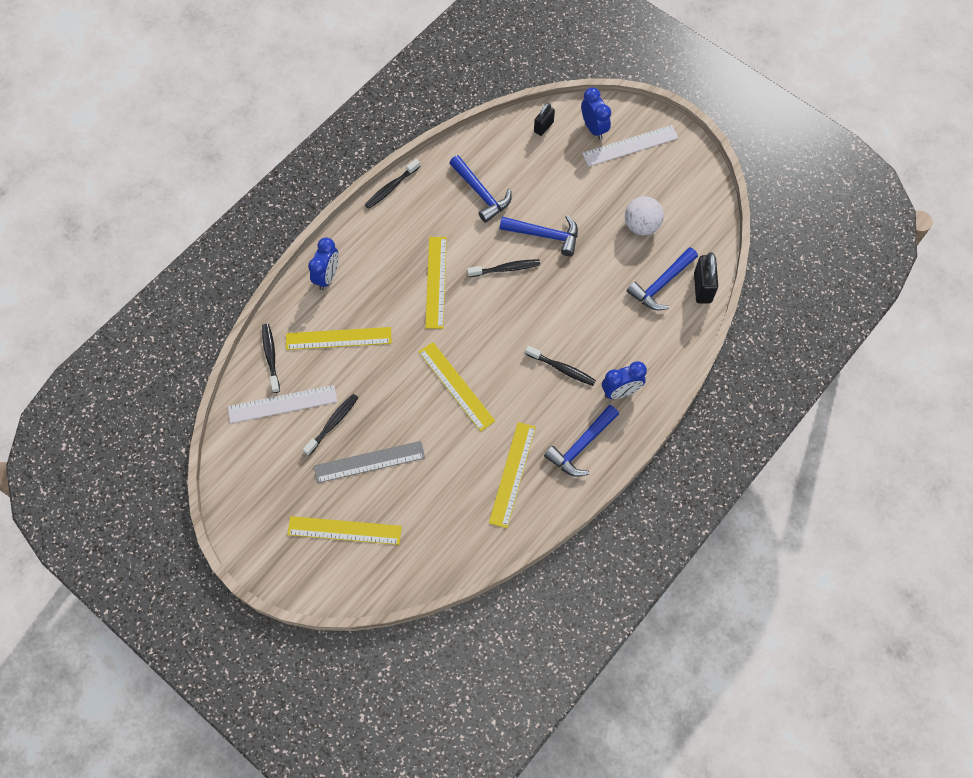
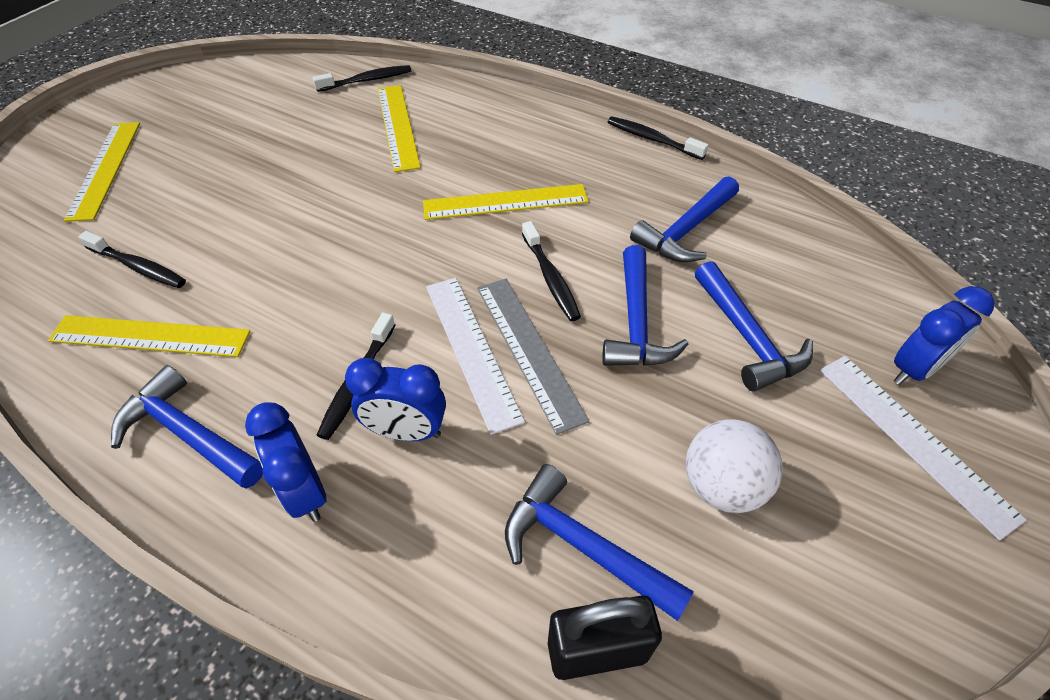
camera: 80 degrees right, 15 degrees down
(282, 404) = (300, 97): white ruler -> white ruler (471, 350)
(327, 276) = (490, 105): blue clock -> blue clock (406, 431)
(333, 423) = (269, 138): black toothbrush -> black toothbrush (138, 267)
(369, 461) = (205, 177): grey ruler -> grey ruler (529, 350)
(456, 386) = (323, 247): yellow ruler -> none
(543, 127) = (866, 292): black padlock -> none
(563, 189) = (747, 337): none -> blue hammer

